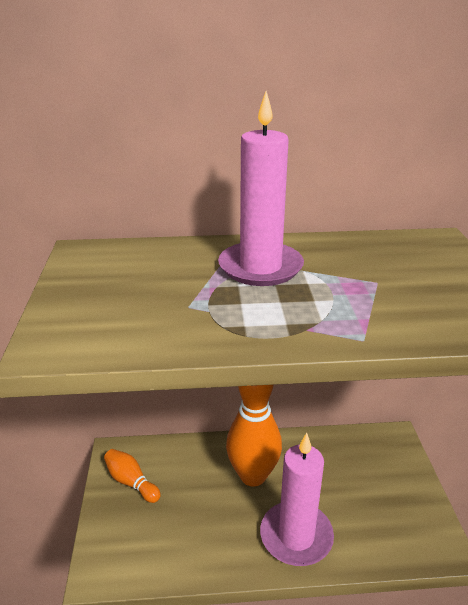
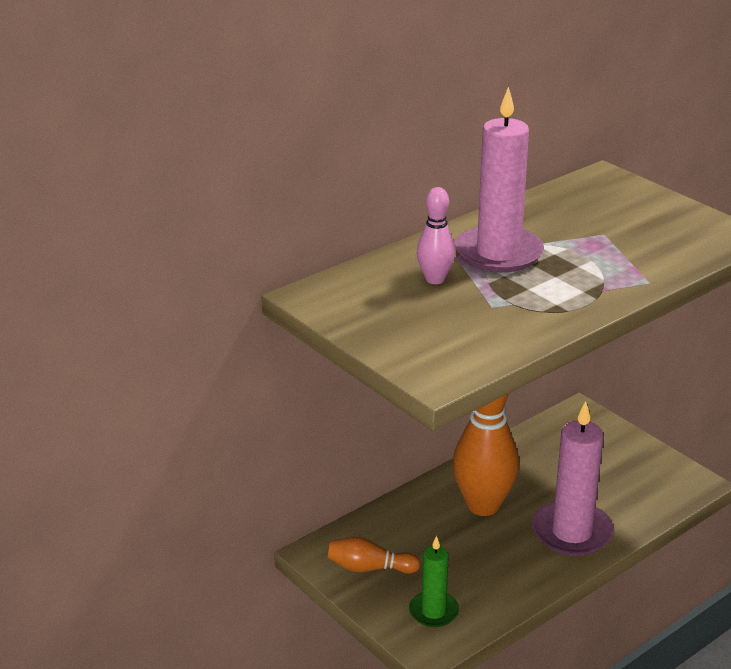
camera: 35 degrees left, 0 degrees up
(132, 543) = (433, 611): none -> green candle
(180, 269) = (435, 279): none -> pink bowling pin

